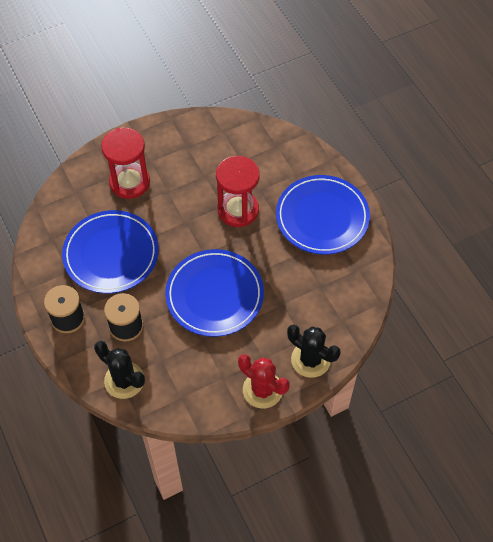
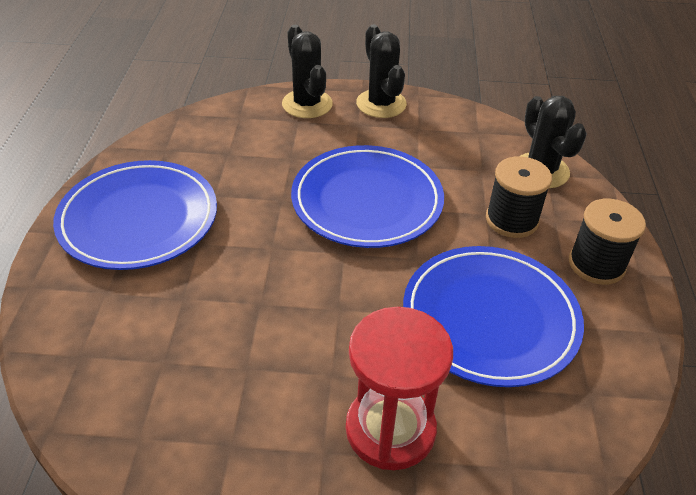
camera: 150 degrees left, 15 degrees down
(238, 210) = (243, 286): red hourglass -> none
(262, 390) = (381, 104): red cactus -> black cactus

